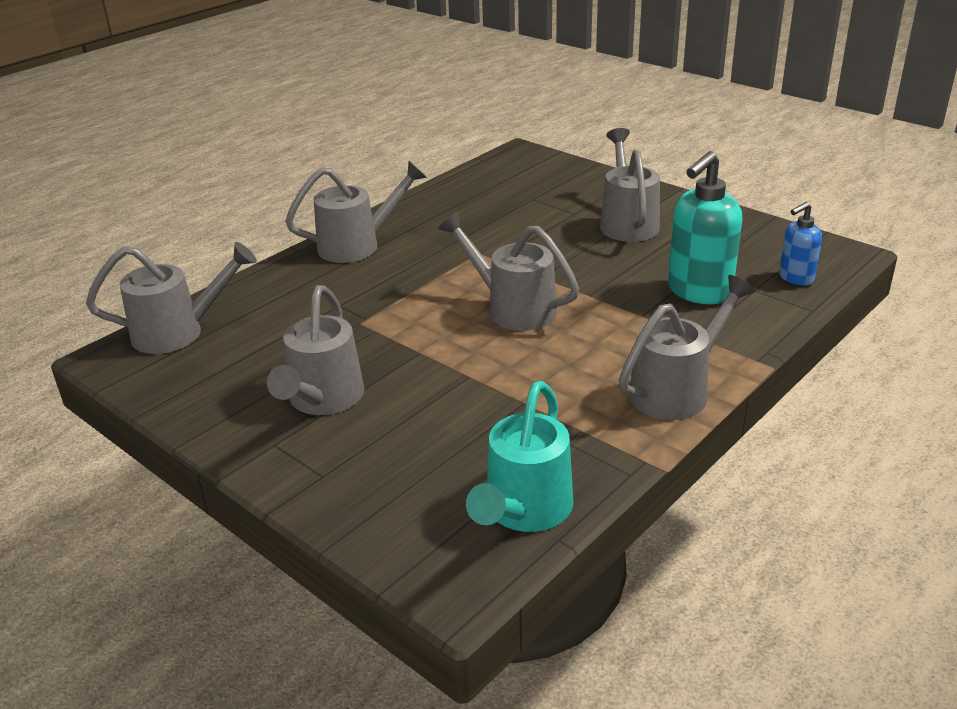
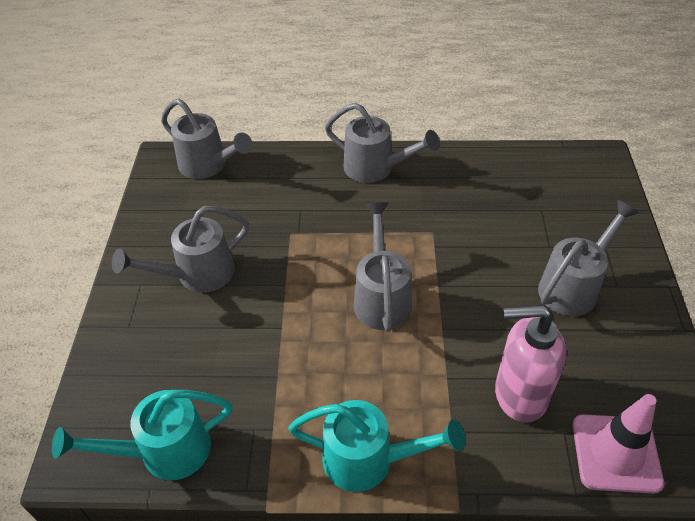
camera: 50 degrees right, 15 degrees up
(677, 390) = (369, 460): grey watering can -> turquoise watering can
(698, 292) = (519, 395): turquoise soap dispenser -> pink soap dispenser
(795, 278) = (616, 453): blue soap dispenser -> pink traffic cone

